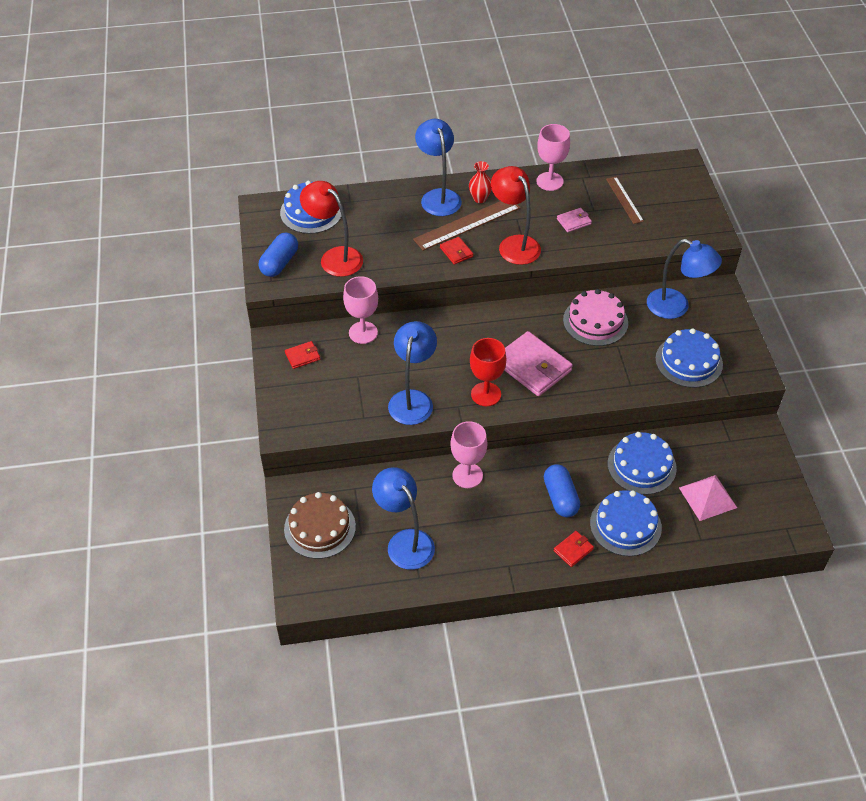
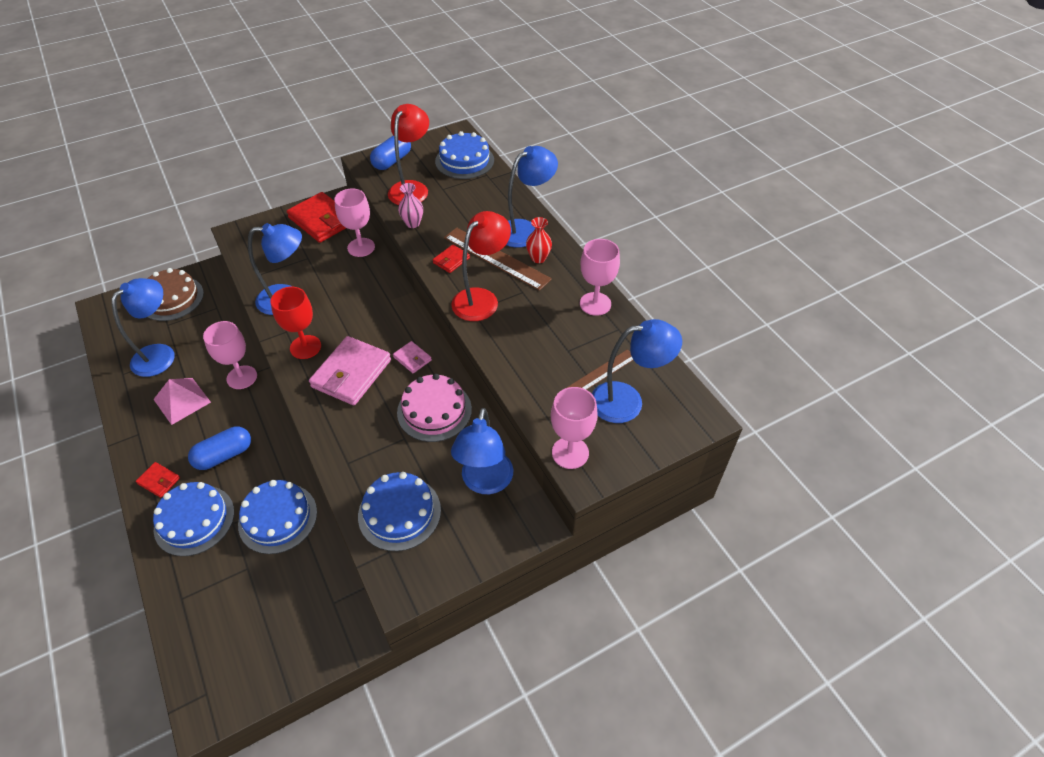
camera: 70 degrees right, 0 degrees up
(279, 263) = (392, 161): blue capsule -> blue capsule turned 60 degrees counterclockwise
(302, 356) = (322, 220): red wallet -> red wallet, size x2.09
(390, 267) = (413, 223): none -> pink vase
(574, 221) = (540, 337): pink wallet -> pink wallet (412, 359)
(656, 194) = (627, 401): none -> blue lamp
(692, 235) = (570, 453): none -> pink goblet
(708, 497) = (242, 594): pink pyramid -> pink pyramid (182, 400)

